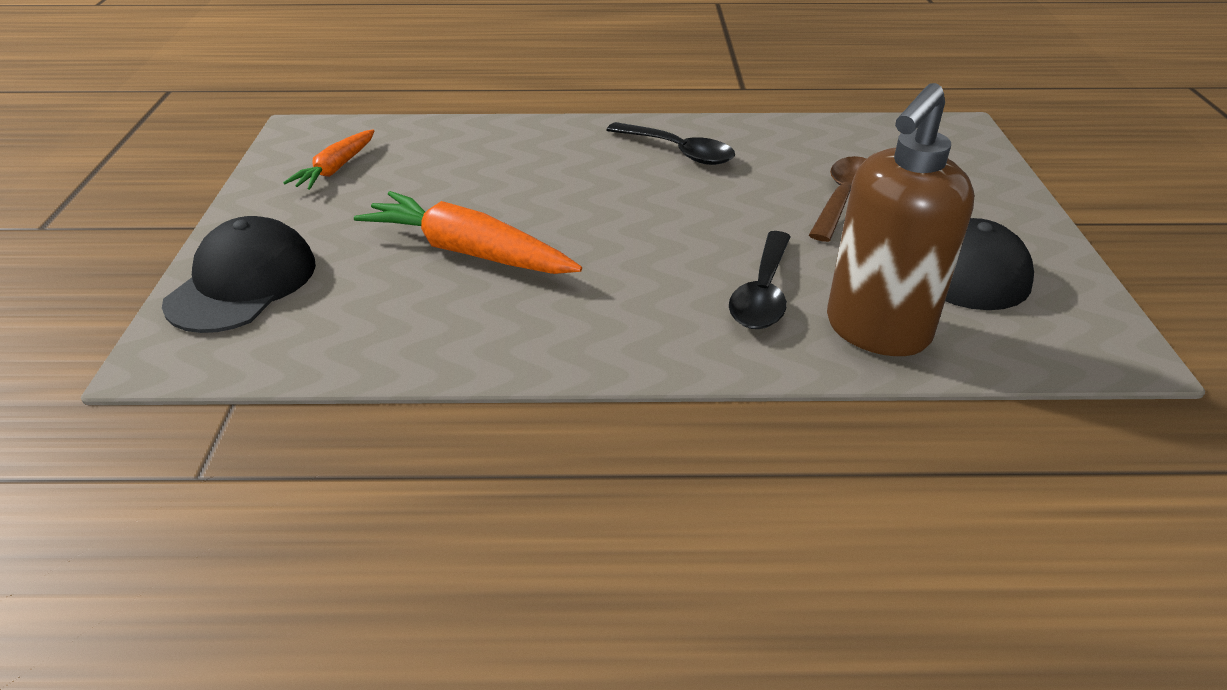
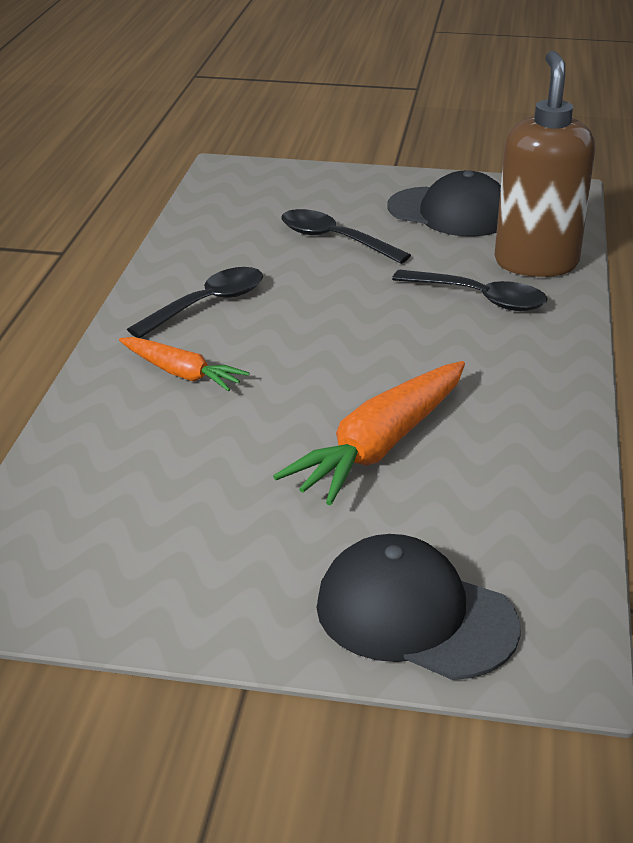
camera: 80 degrees left, 5 degrees down
(336, 169) = (135, 551): orange carrot -> orange carrot (181, 373)
(843, 197) = (334, 240): brown spoon -> black spoon
(876, 331) = (536, 263): brown soap dispenser -> brown soap dispenser turned 135 degrees counterclockwise

